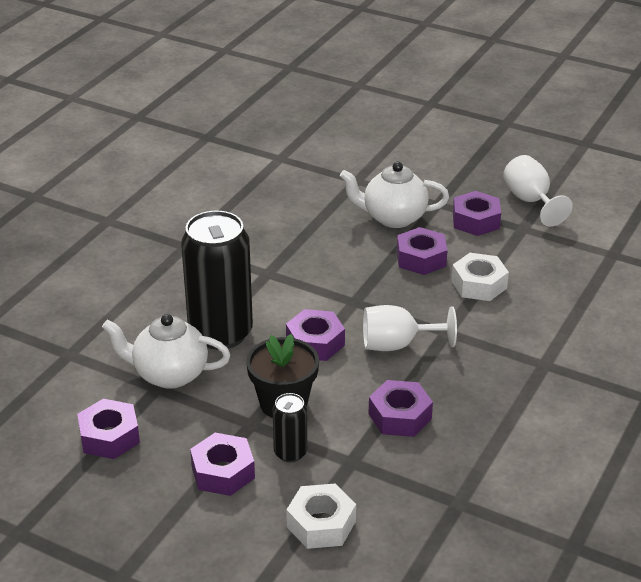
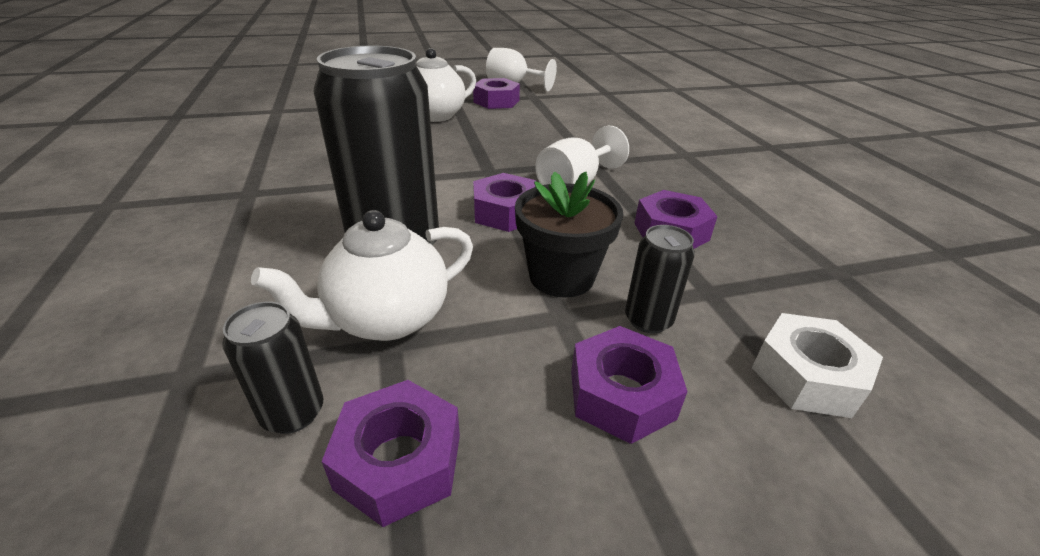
camera: 45 degrees left, 0 degrees up
(92, 394) = (293, 413): none -> black can
(421, 258) = (495, 130): purple nut -> none
(479, 284) = (561, 130): white nut -> none

